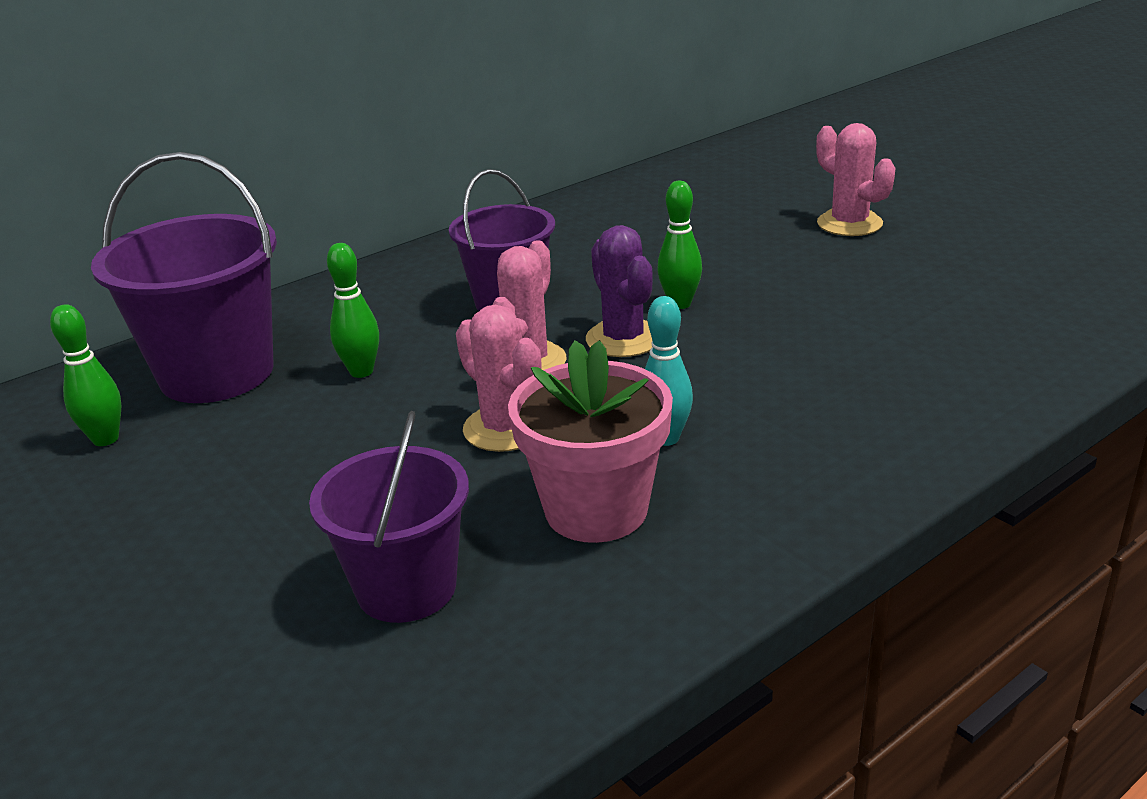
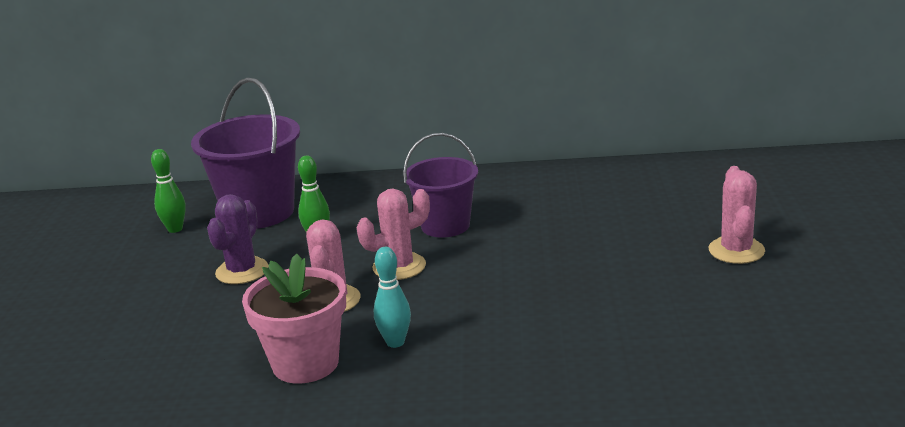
camera: 40 degrees right, 5 degrees down
(406, 588) = (180, 359): purple bucket -> none
(623, 339) = (467, 274): purple cactus -> purple cactus (242, 271)
(680, 304) = (533, 265): green bowling pin -> none

